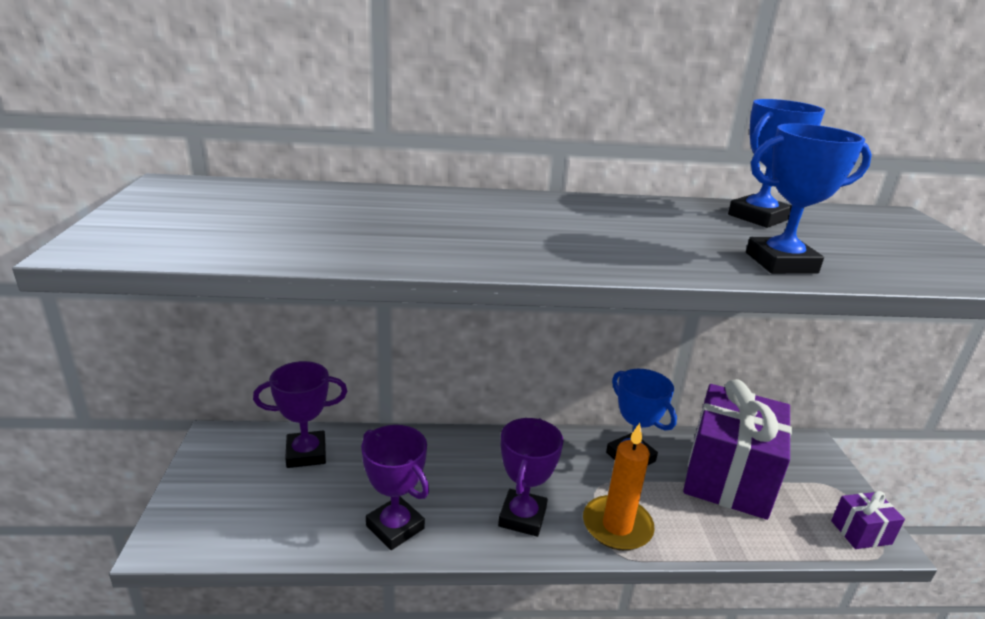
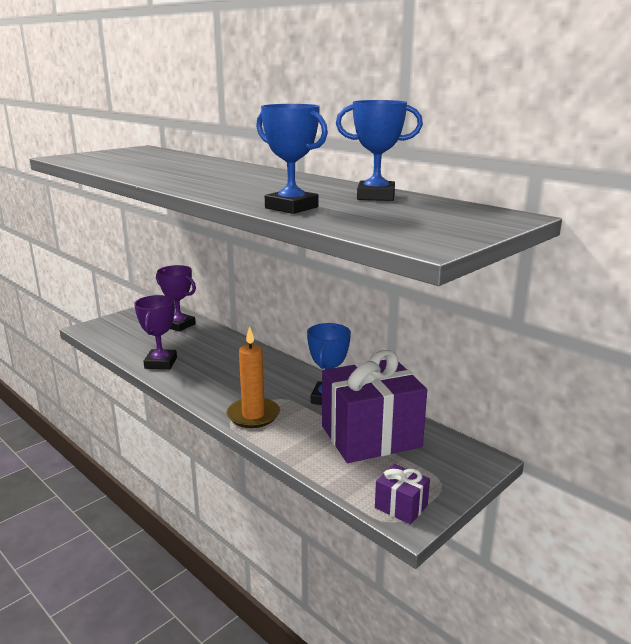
camera: 50 degrees right, 5 degrees down
(522, 517) = (217, 388): purple trophy -> none

